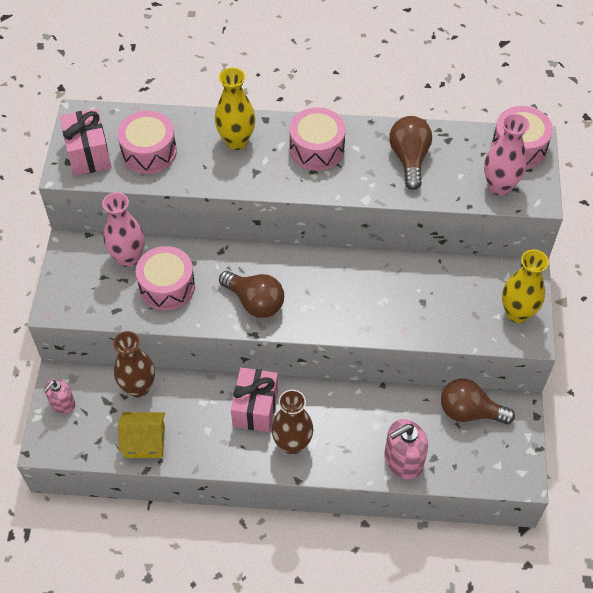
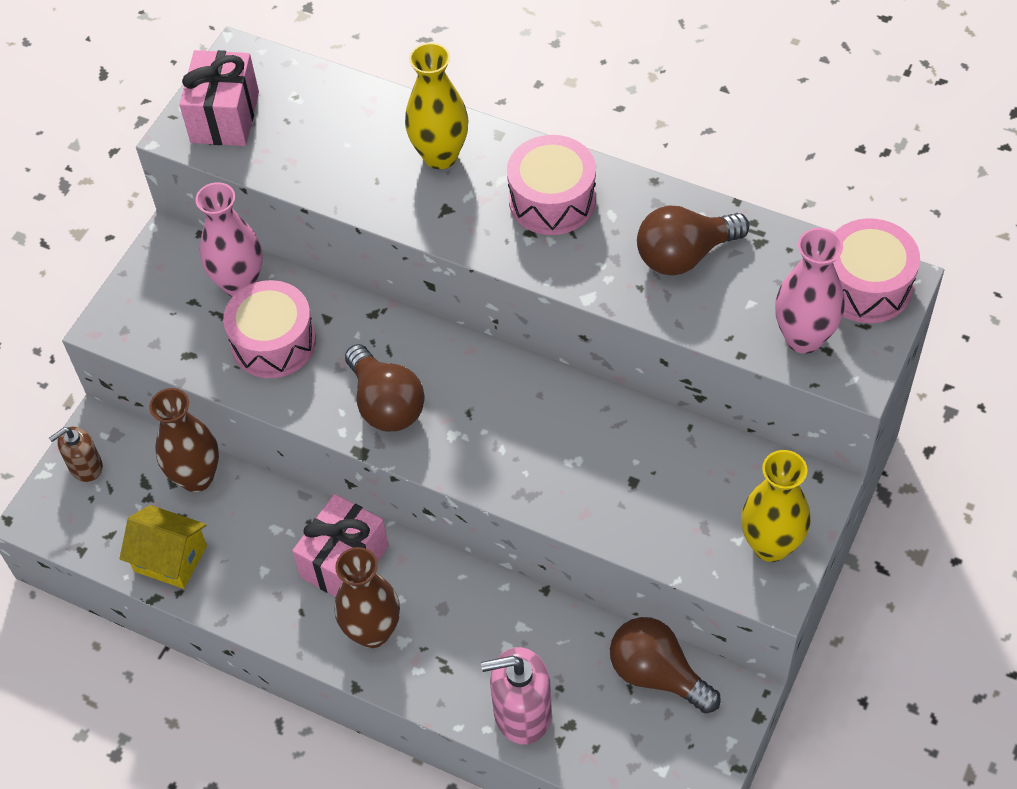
camera: 25 degrees right, 0 degrees up
(62, 404) = (85, 466): pink soap dispenser -> brown soap dispenser
(149, 152) = (309, 137): pink drum -> none
(409, 159) = (684, 255): brown light bulb -> brown light bulb turned 135 degrees counterclockwise

